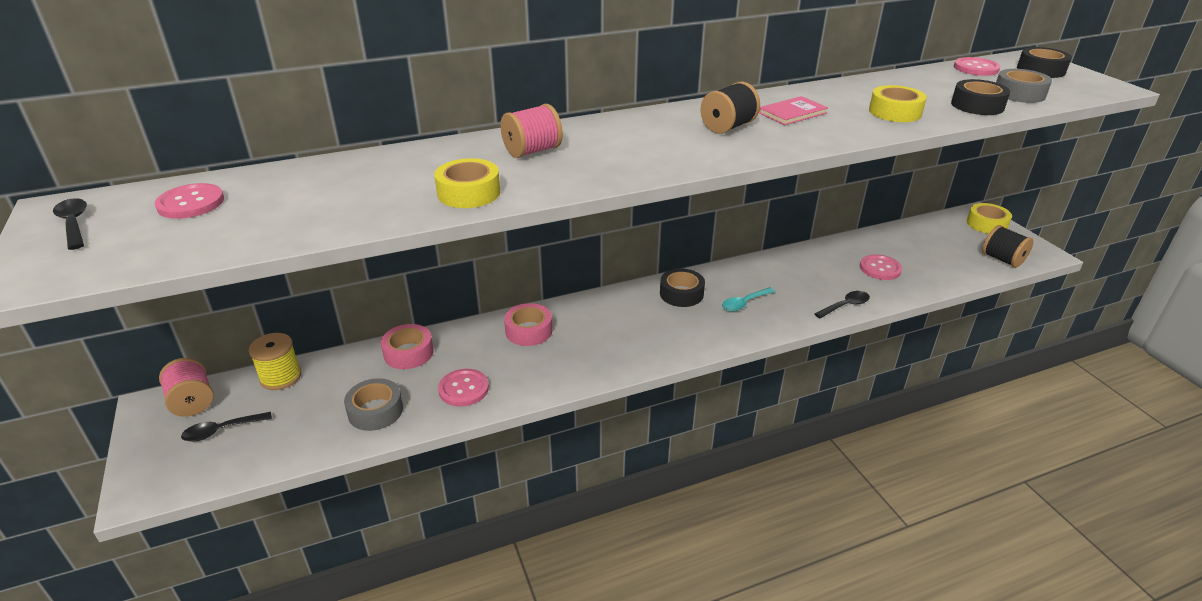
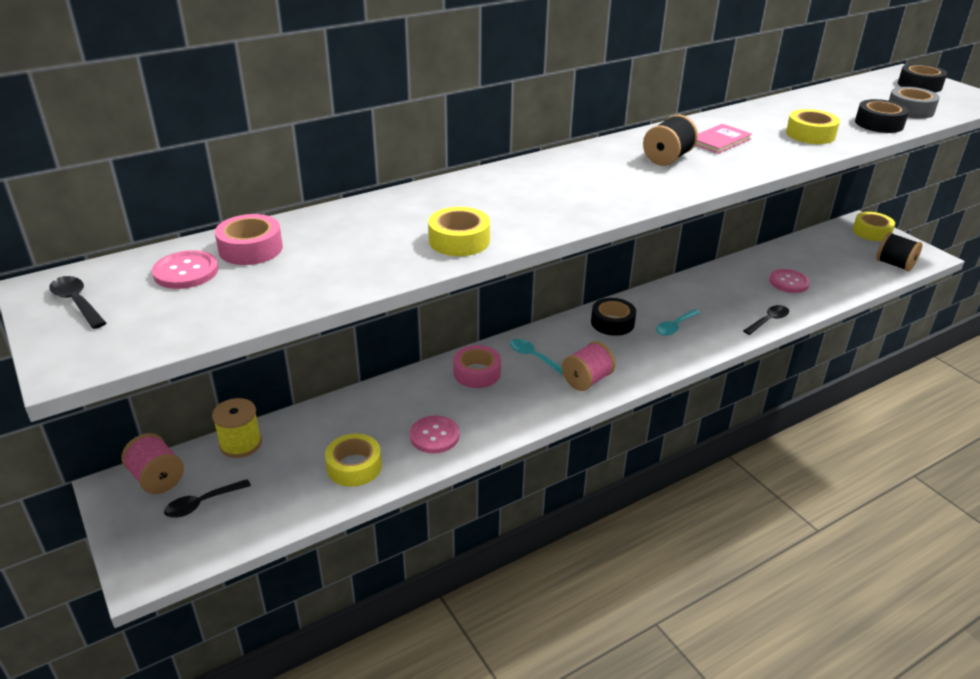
camera: 10 degrees left, 0 degrees up
(375, 411) = (354, 466): grey tape -> yellow tape
(408, 353) = (364, 406): pink tape -> pink tape (251, 249)
(532, 151) = (496, 195): pink spool -> pink spool (587, 380)
(589, 320) = (533, 357): none -> turquoise spoon
(976, 68) = (863, 86): pink button -> none

